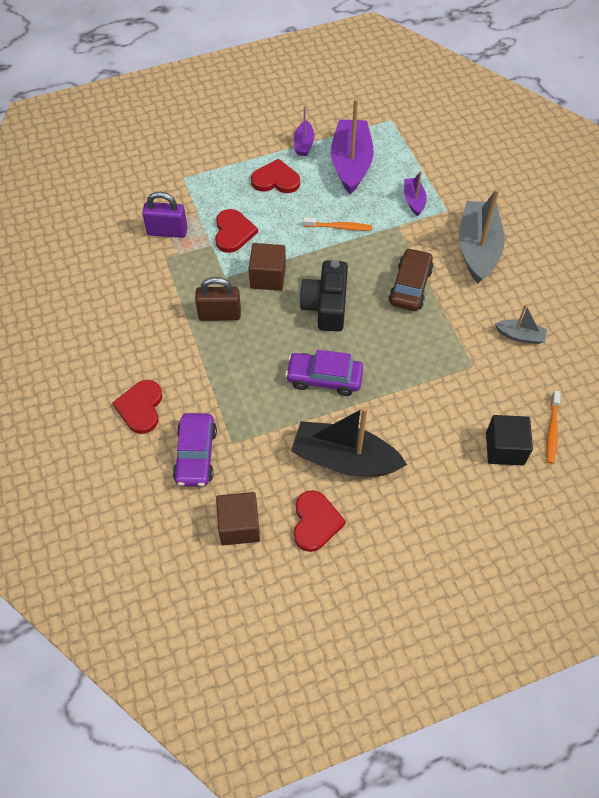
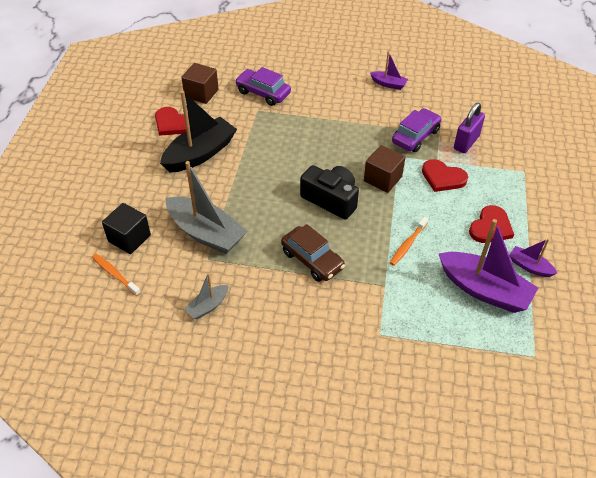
camera: 120 degrees right, 10 degrees down
(140, 407) = (316, 82): red heart -> none
(219, 314) = (365, 141): brown padlock -> none
(324, 378) = (268, 171): purple car -> purple car (415, 136)
(414, 200) = (408, 314): purple boat -> purple boat (388, 84)
(477, 249) = (318, 331): grey boat -> grey boat (206, 233)

